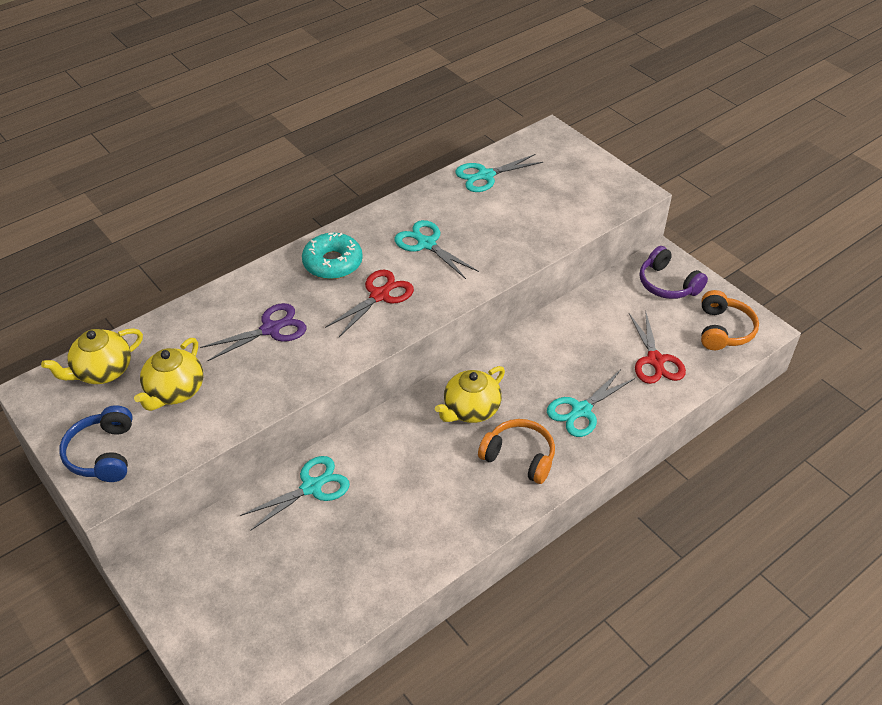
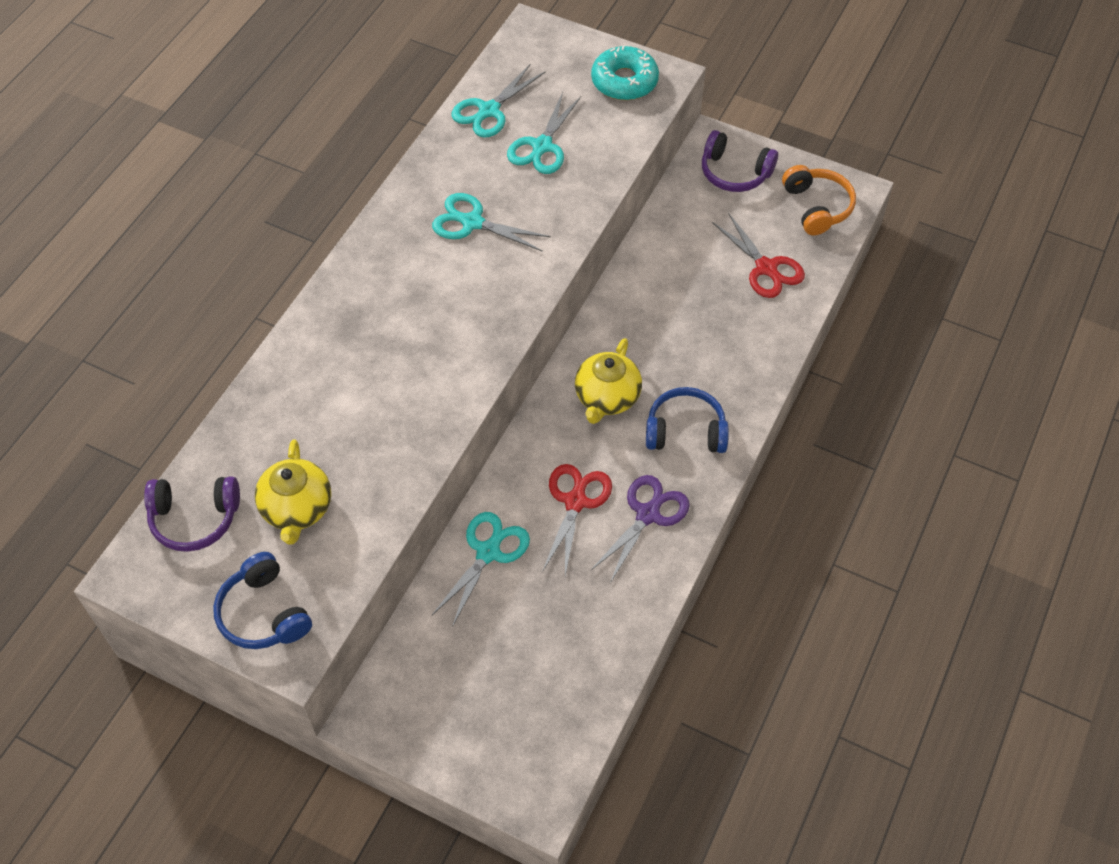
camera: 25 degrees left, 10 degrees up
(102, 371) = (195, 519): yellow teapot -> purple headphones
(270, 329) = (359, 393): purple scissors -> purple scissors (647, 514)
(333, 263) = (379, 285): turquoise donut -> turquoise donut (624, 81)
(379, 295) = (457, 306): red scissors -> red scissors (575, 502)
(519, 457) = (685, 431): orange headphones -> blue headphones
(581, 410) = (720, 354): turquoise scissors -> turquoise scissors (542, 146)

